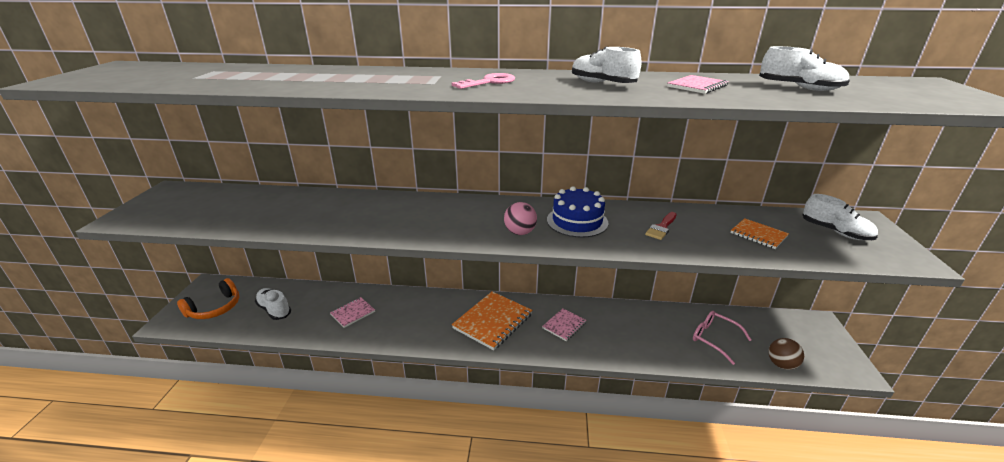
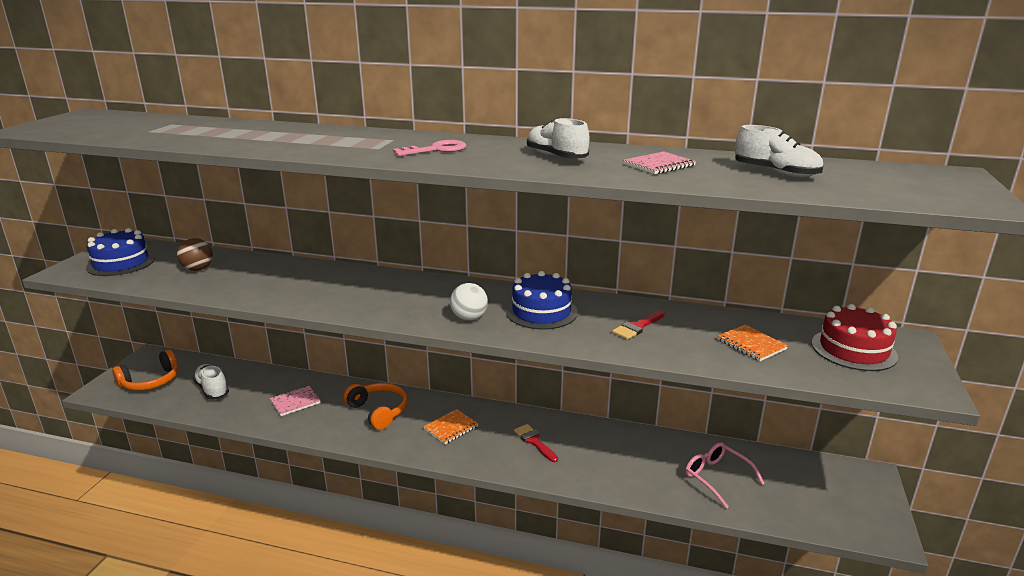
camera: 10 degrees right, 5 degrees down
(175, 207) = (121, 263): none -> blue cake
(427, 313) = (378, 411): none -> orange headphones
(493, 321) = (451, 428): orange notebook -> orange notebook, size x0.55
(520, 232) = (469, 318): pink ball -> white ball
(564, 325) = (534, 441): pink notebook -> red brush
(781, 364) = (790, 516): brown ball -> brown ball (198, 269)
(835, 232) = (853, 349): white shoe -> red cake

